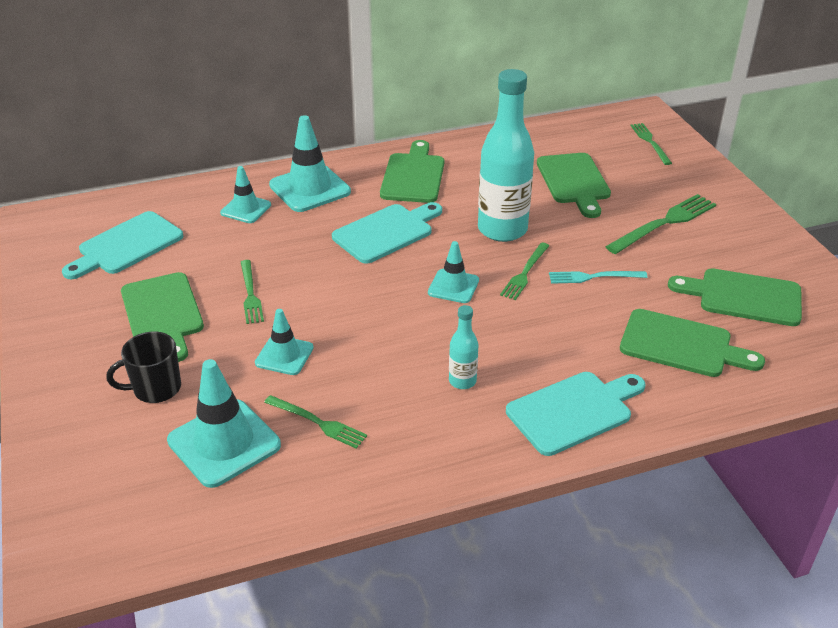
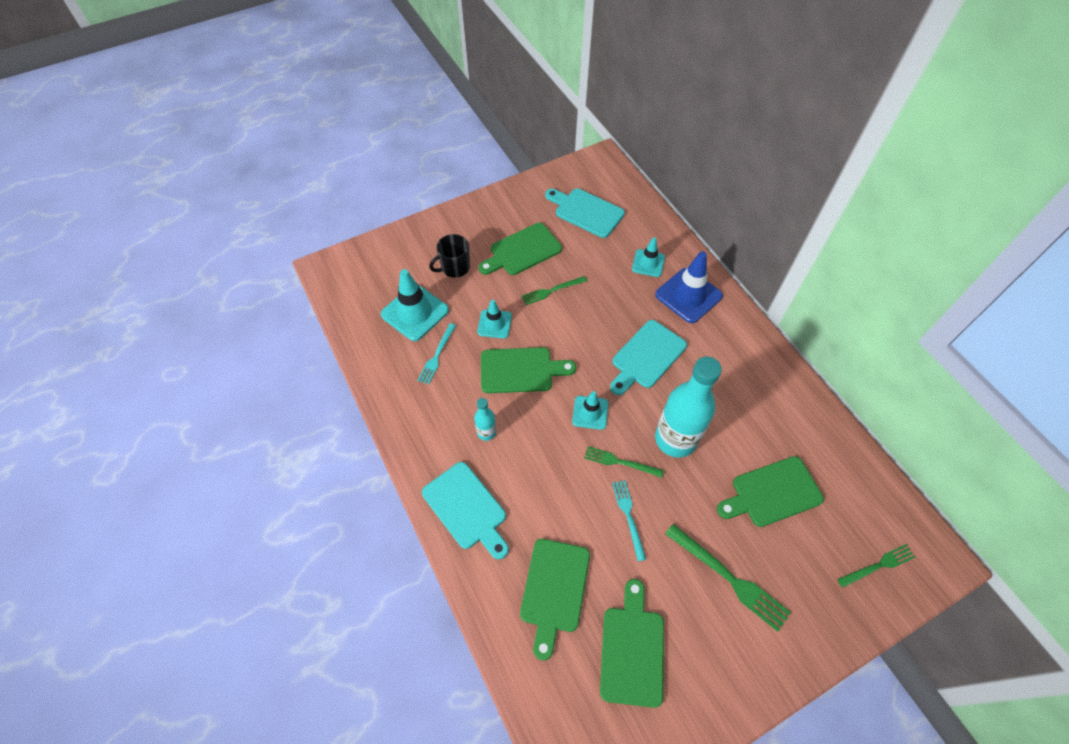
camera: 80 degrees right, 20 degrees up
(156, 388) = (455, 268): black mug -> black mug turned 90 degrees counterclockwise
(310, 188) = (688, 295): turquoise traffic cone -> blue traffic cone
(317, 422) = (437, 355): green fork -> turquoise fork
(386, 232) = (646, 357): turquoise cutting board -> turquoise cutting board turned 90 degrees clockwise
(413, 176) = (733, 362): green cutting board -> green cutting board (520, 370)

